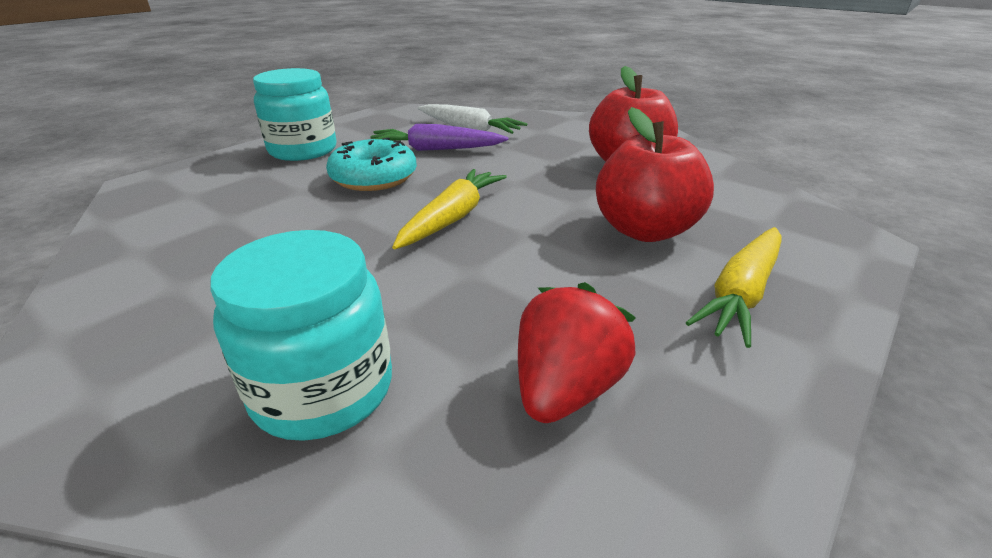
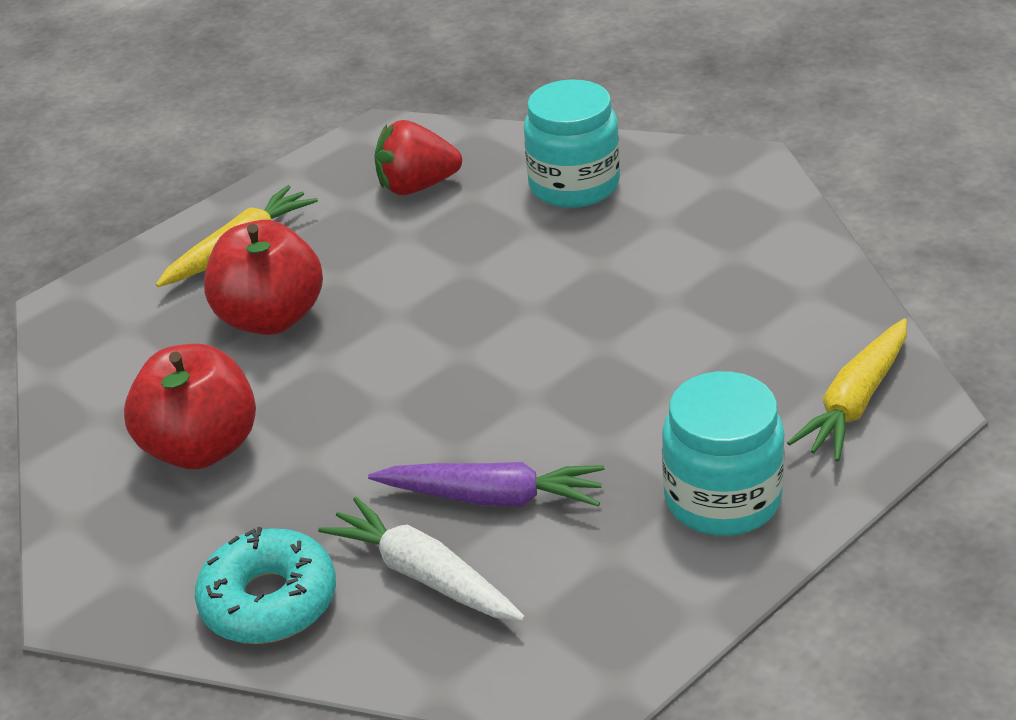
camera: 170 degrees left, 5 degrees up
(374, 177) = (584, 417): turquoise donut -> turquoise donut (269, 601)
(452, 217) = (477, 338): yellow carrot -> yellow carrot (855, 402)
(565, 389) = (417, 186): red strawberry -> red strawberry turned 45 degrees clockwise

